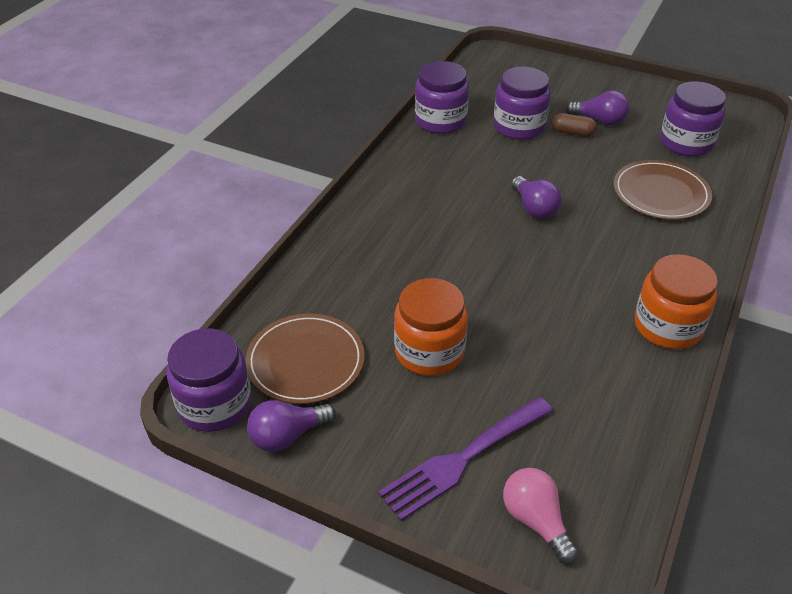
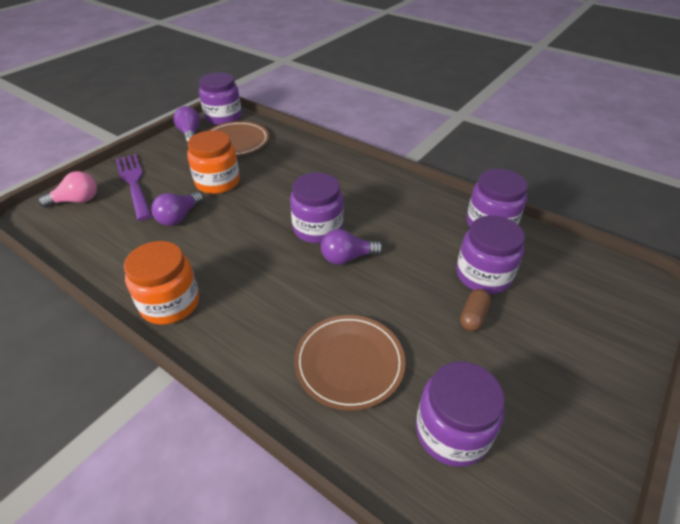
camera: 100 degrees right, 0 degrees up
(495, 236) = (317, 228): none -> purple jar
(599, 120) = (501, 349): purple light bulb -> purple light bulb (179, 217)

